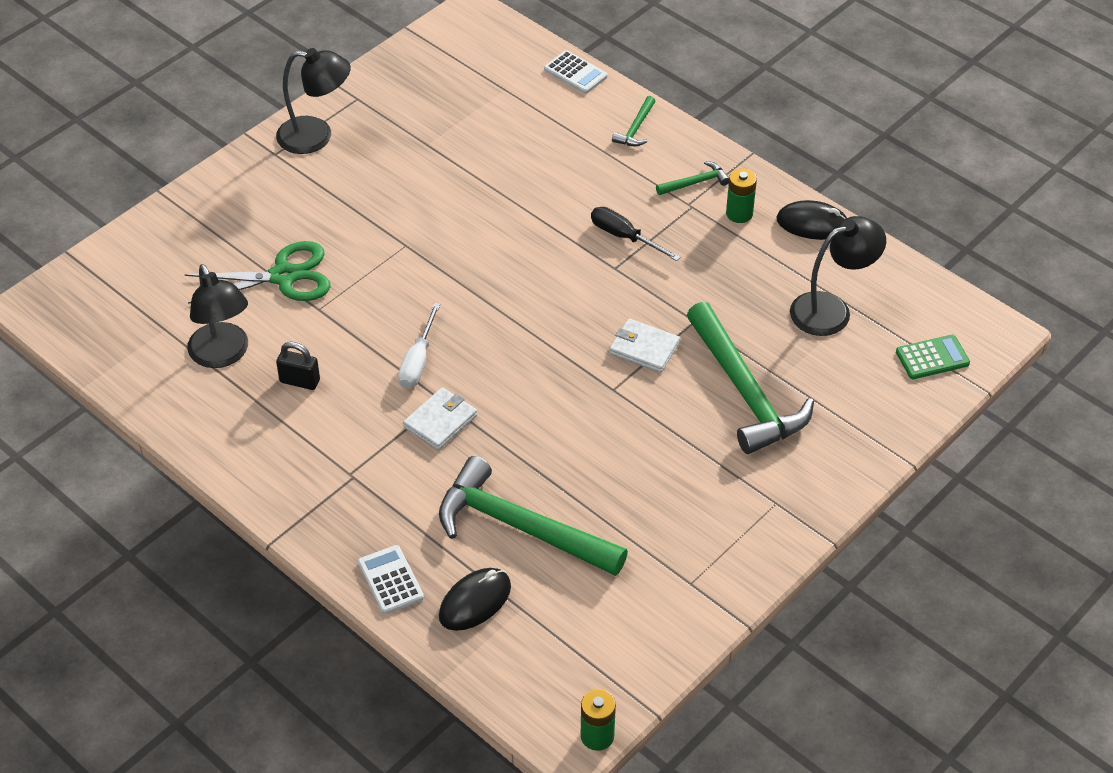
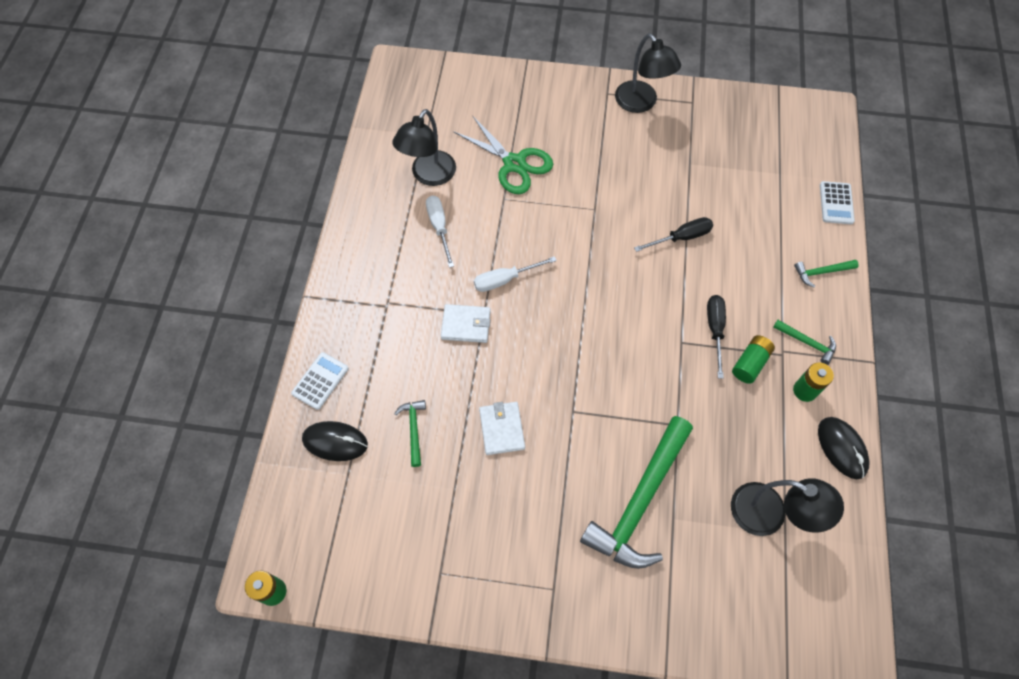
camera: 55 degrees right, 15 degrees up
(300, 381) = (439, 227): black padlock -> white screwdriver
(503, 201) = (681, 237): none -> black screwdriver
(520, 526) = (414, 429): green hammer -> green hammer, size x0.43
(644, 348) = (625, 408): white wallet -> white wallet (502, 429)
(680, 233) = (750, 363): none -> green battery
(932, 358) = (785, 624): green calculator -> none

